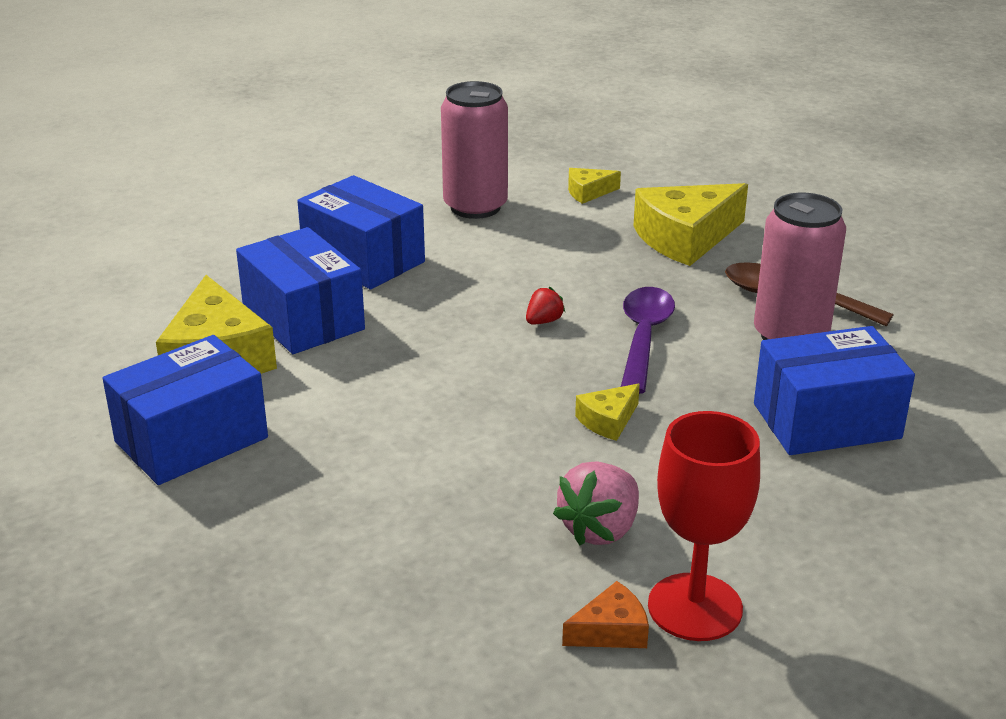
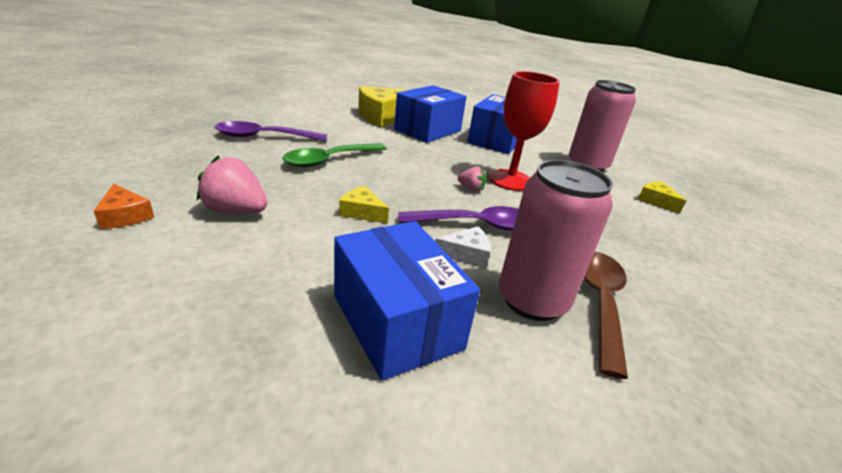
camera: 70 degrees right, 0 degrees up
(191, 440) = (316, 115): blue box -> none
(308, 506) = (264, 137): none -> purple spoon
(428, 437) = (329, 160): none -> green spoon
(543, 321) = (471, 189): red strawberry -> pink strawberry
(685, 238) = (641, 243): yellow cheese -> none
(695, 607) = (136, 247): red goblet -> red goblet (510, 180)
(709, 358) = (466, 254): none -> white cheese

